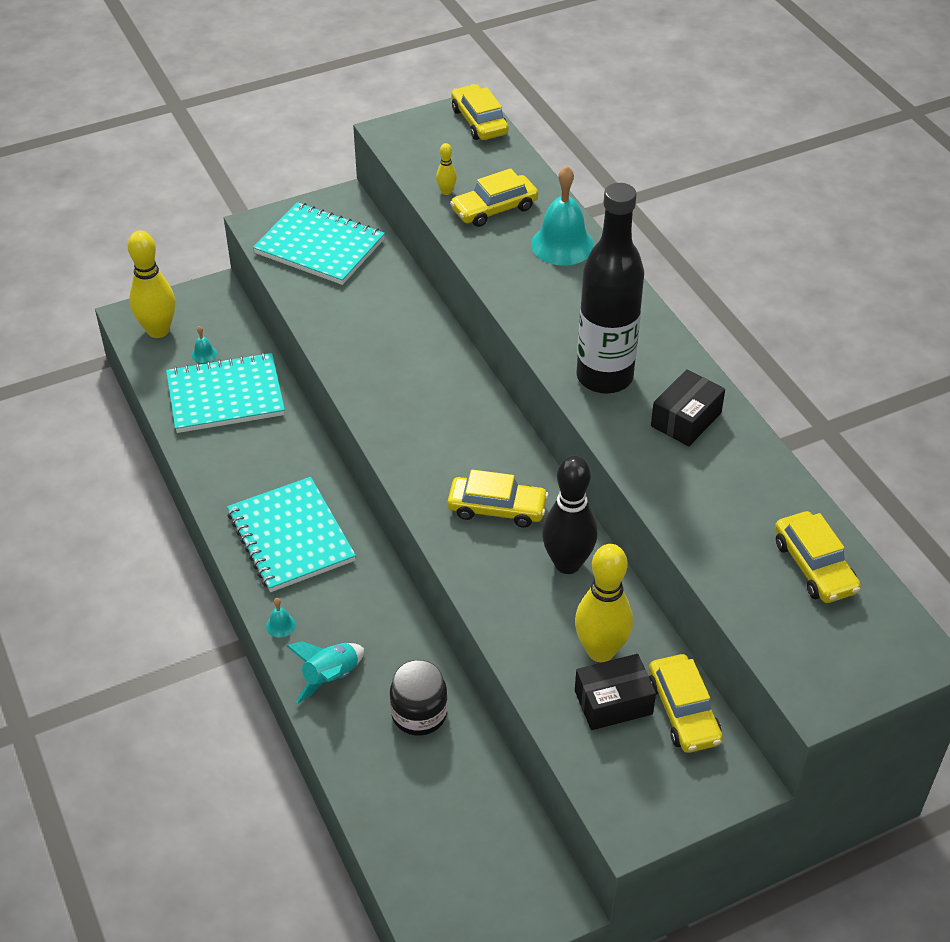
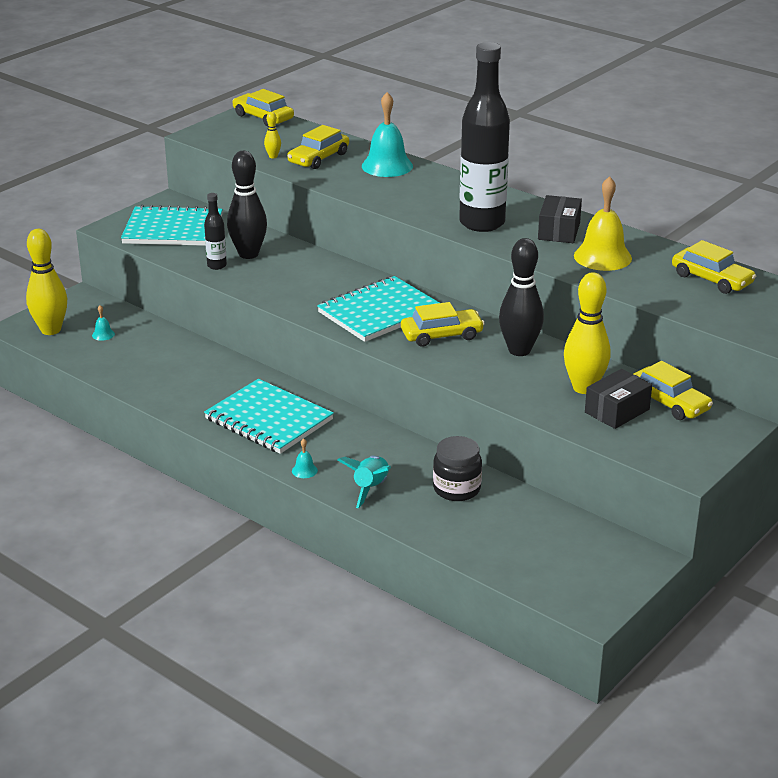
camera: 25 degrees left, 15 degrees down
(225, 396) = (143, 354): turquoise notebook -> turquoise notebook (379, 312)
(329, 318) = (217, 266): none -> black bottle
(373, 310) = (248, 254): none -> black bowling pin
(707, 481) = (602, 257): none -> yellow bell

